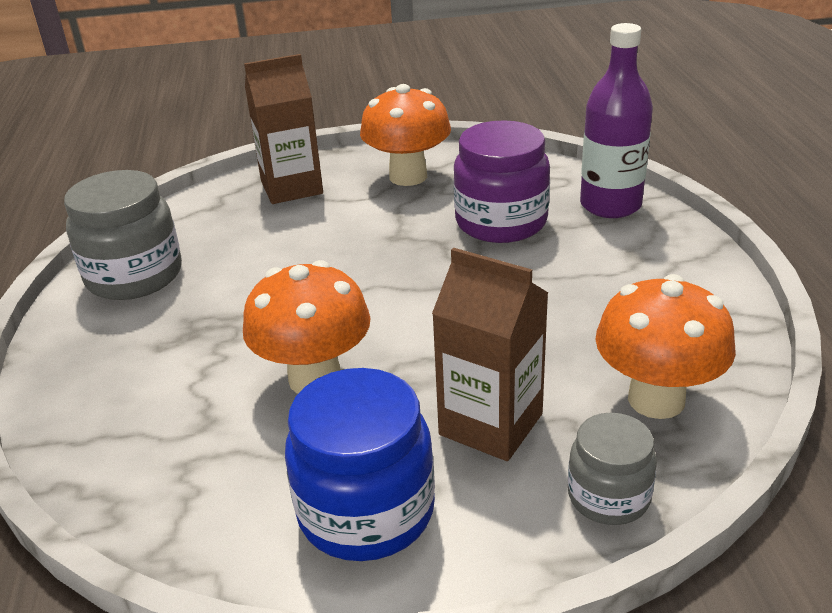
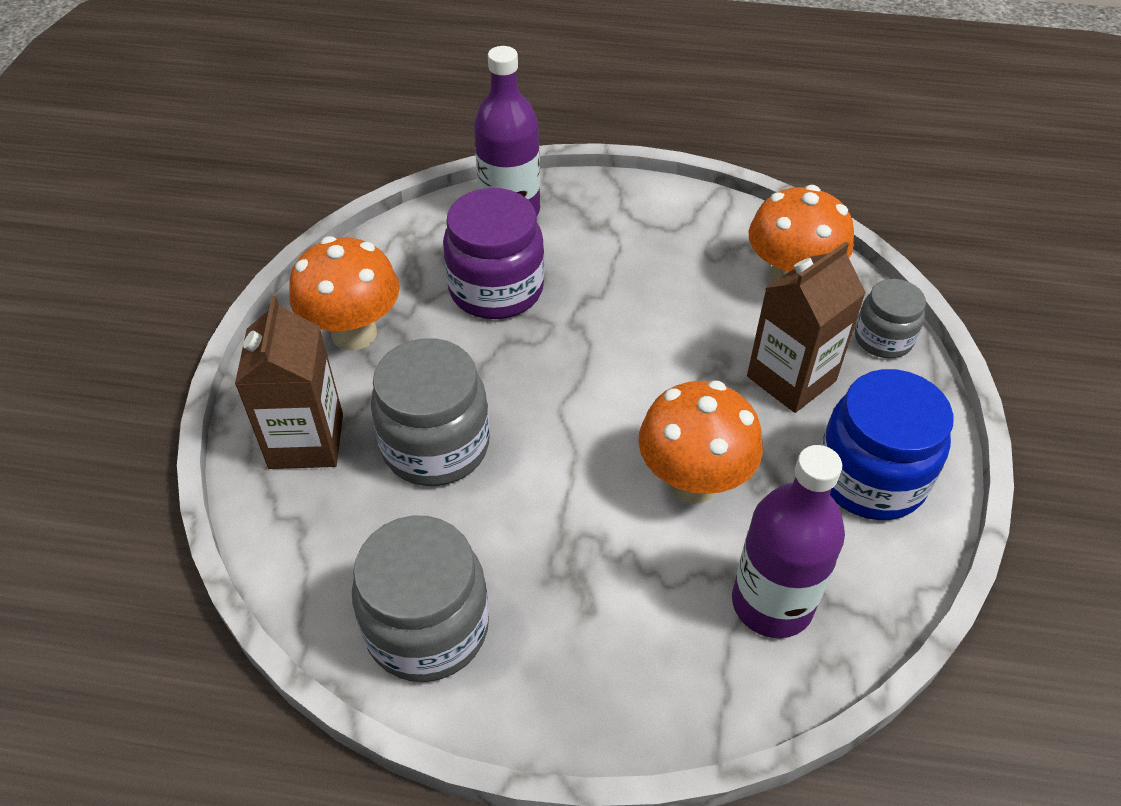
camera: 75 degrees left, 15 degrees up
(179, 455) = (772, 603): none -> purple bottle
(307, 238) = (436, 446): none -> grey jar

